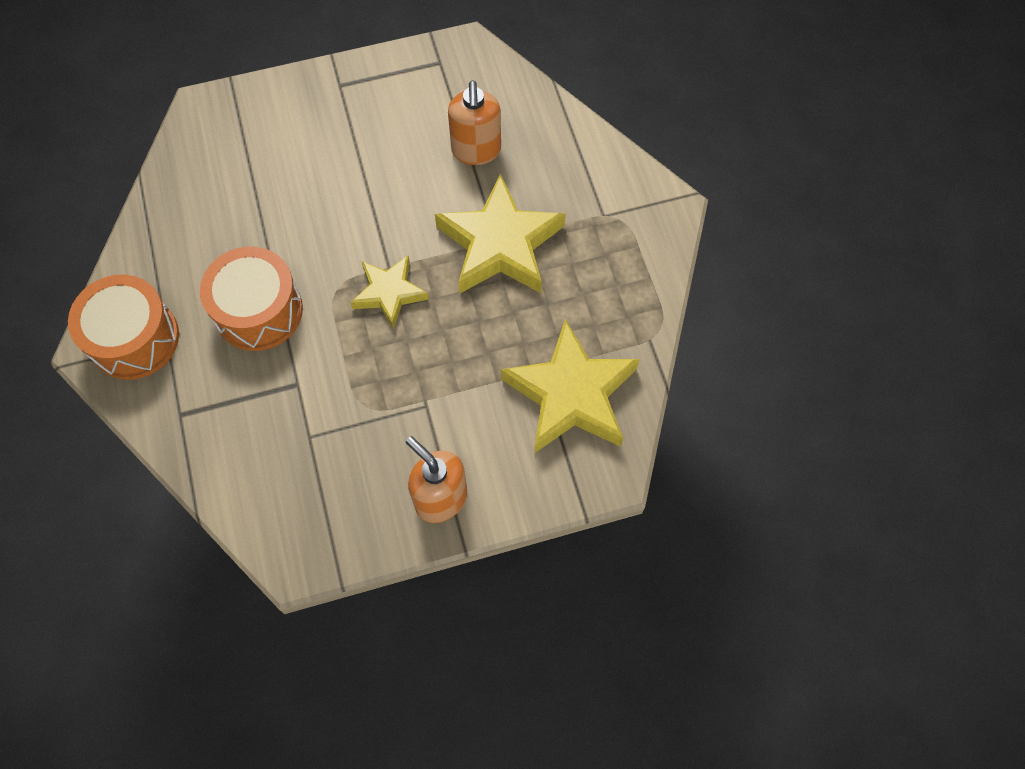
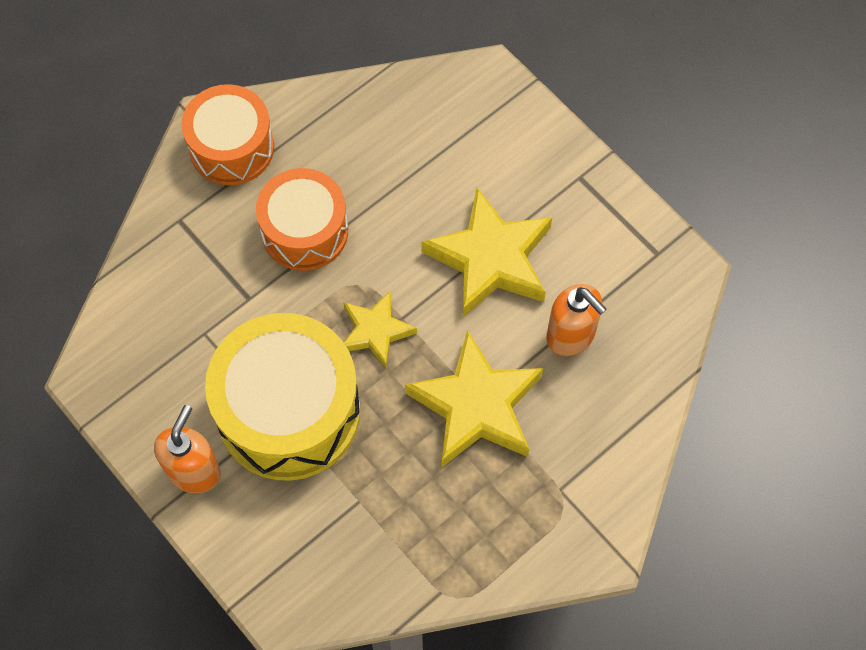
camera: 65 degrees right, 0 degrees up
(426, 394) = (288, 411): none -> yellow drum
(476, 150) = (571, 336): orange soap dispenser -> orange soap dispenser turned 105 degrees counterclockwise
(571, 394) = (347, 542): yellow star -> yellow star (491, 259)

